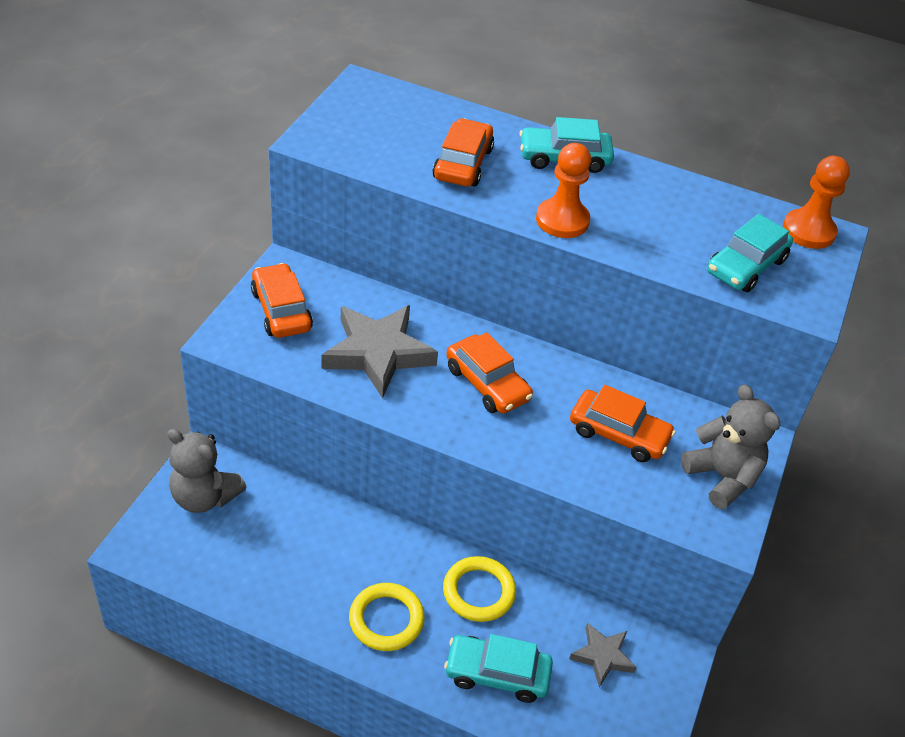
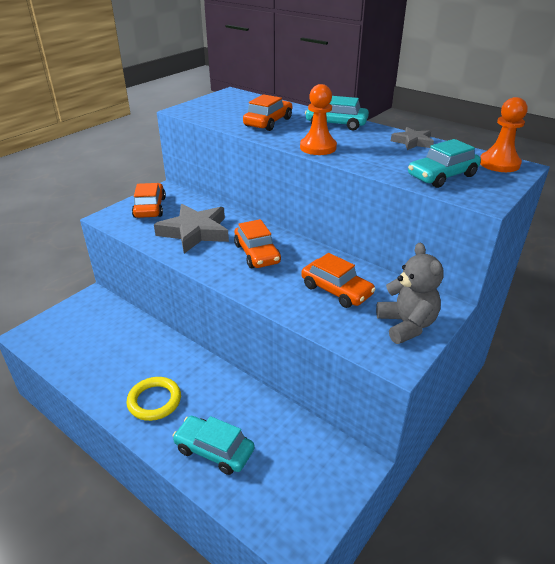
camera: 20 degrees right, 10 degrees down
(204, 497) = (82, 315): grey teddy bear -> none
(479, 592) = (226, 394): yellow ring -> none
(602, 656) = (298, 453): grey star -> grey star (412, 142)

